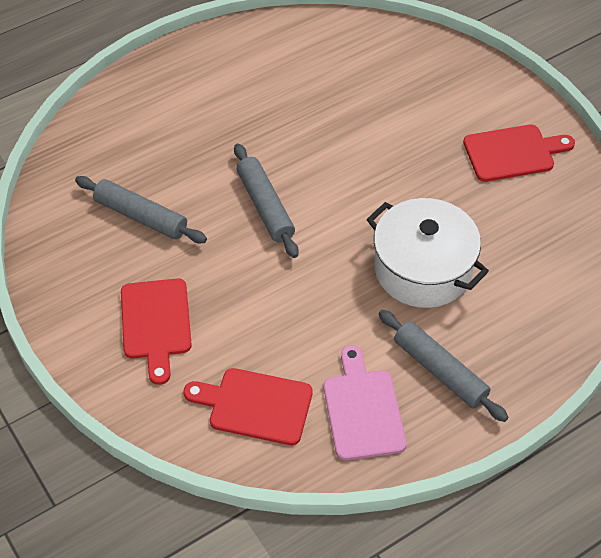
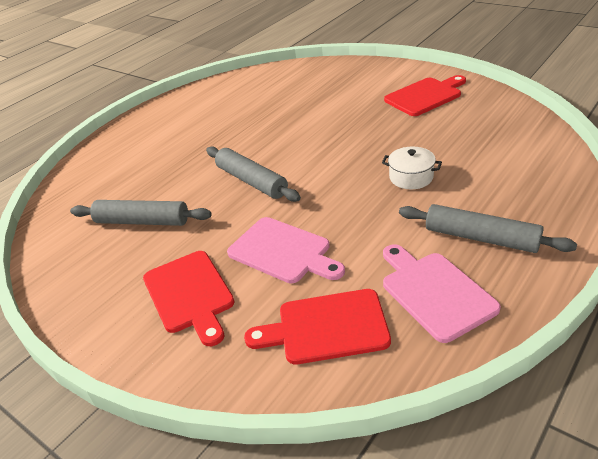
camera: 15 degrees left, 15 degrees down
(255, 310) = (283, 251): none -> pink cutting board
(423, 269) = (411, 177): white pot -> white pot, size x0.48

